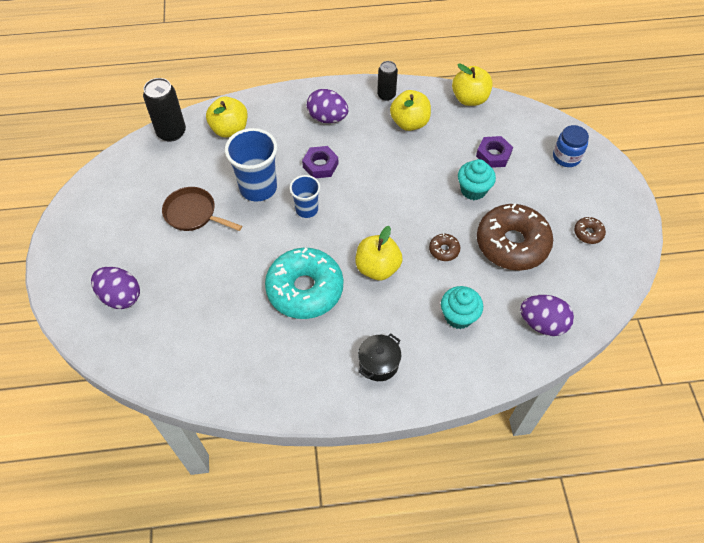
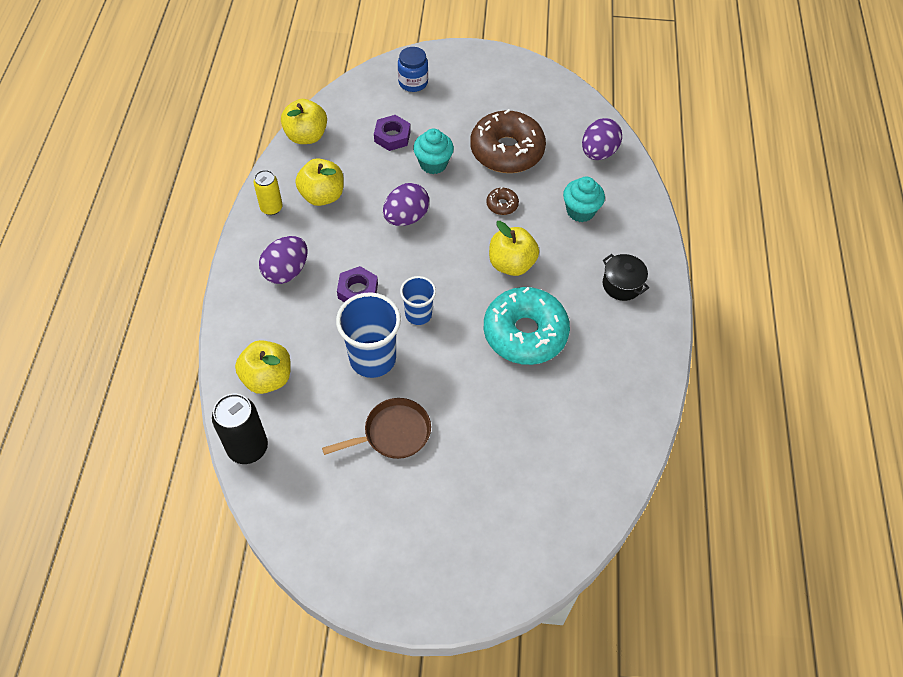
camera: 80 degrees left, 0 degrees up
(121, 296) = (498, 525): purple egg -> purple egg (406, 217)
(193, 213) = (393, 433): brown pan -> brown pan turned 150 degrees counterclockwise
(386, 95) = (271, 208): black can -> yellow can
(588, 233) = (508, 93): brown donut -> none

